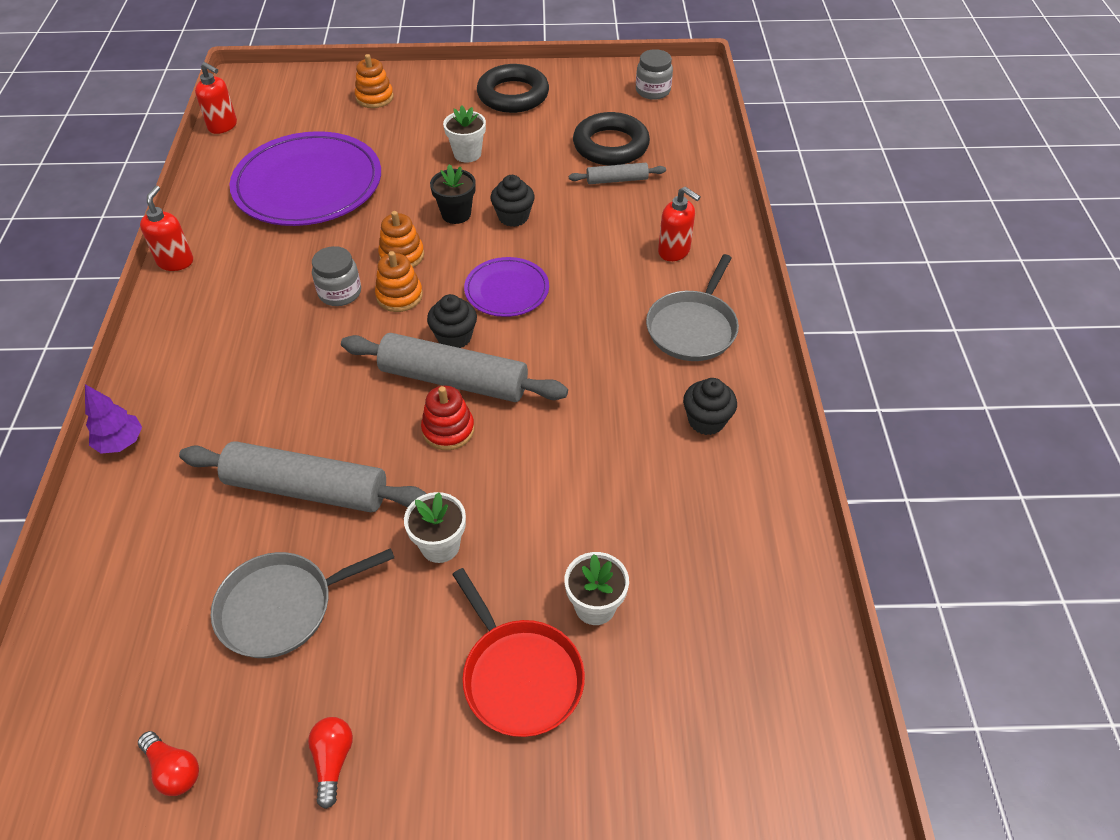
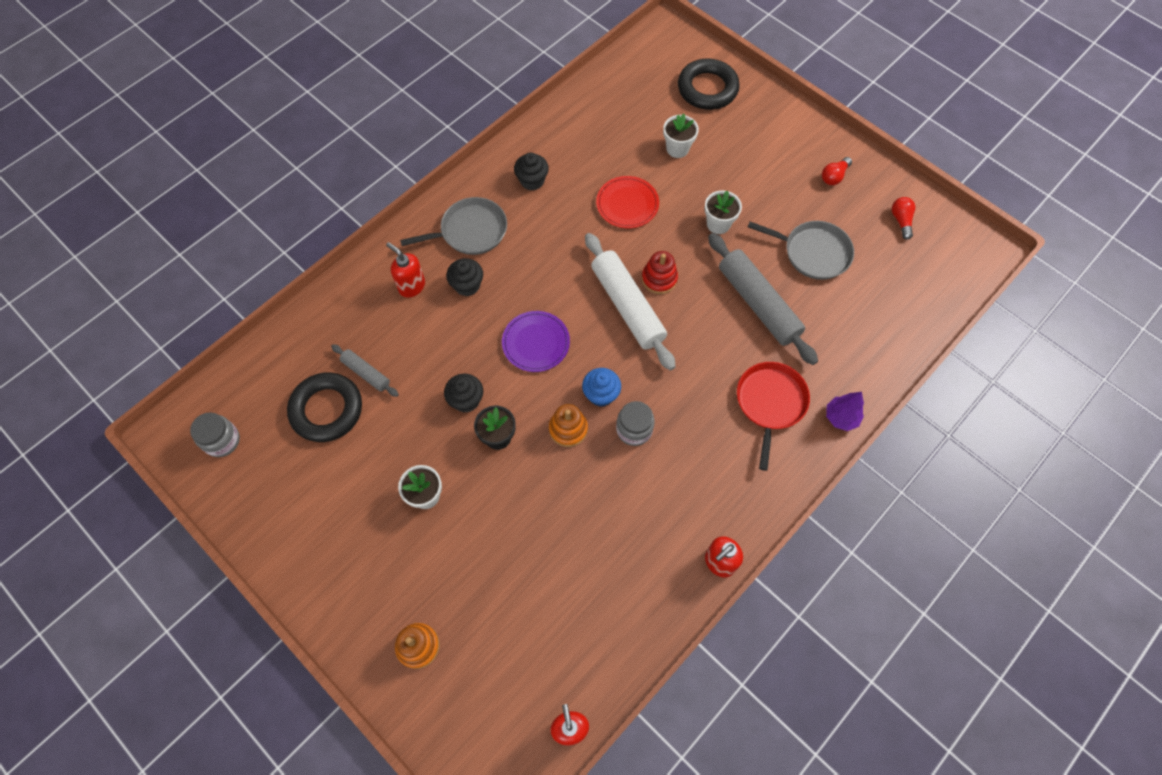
camera: 135 degrees left, 15 degrees up
(308, 185) = (566, 569): purple plate -> none
(399, 296) = (601, 394): orange stacking toy -> blue cupcake
(454, 337) = (599, 334): black cupcake -> black cupcake (467, 285)
(454, 380) = (627, 306): grey rolling pin -> white rolling pin
(513, 95) = (317, 538): black ring -> black ring (707, 89)
(520, 676) = (734, 149): red pan -> red pan (770, 403)
(573, 481) = (627, 204): none -> red plate
(674, 251) = (411, 286): red soap dispenser -> red soap dispenser turned 45 degrees counterclockwise

